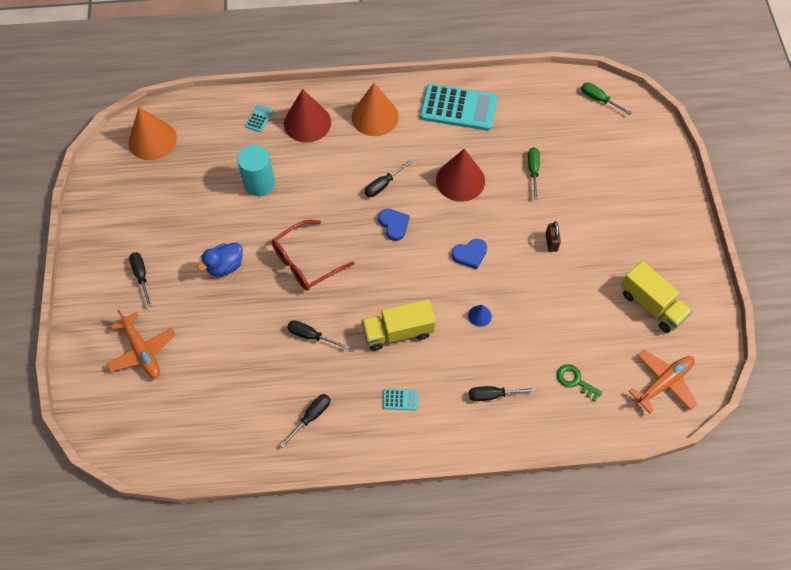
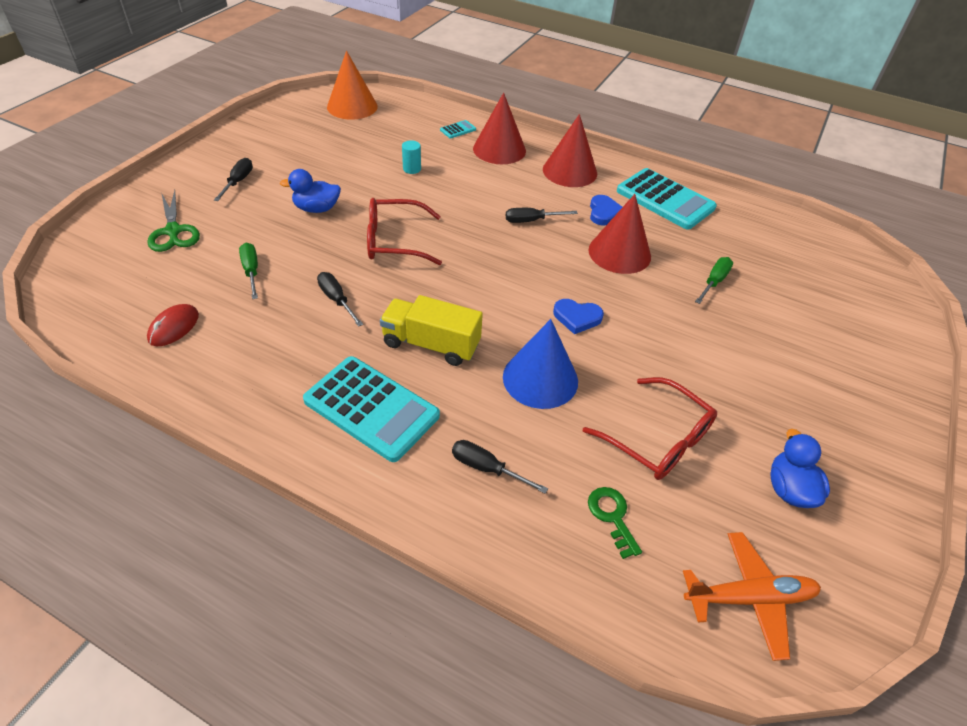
camera: 30 degrees right, 15 degrees down
(142, 351) = (173, 231): orange plane -> green scissors
(227, 424) = (174, 327): none -> red mouse
(259, 183) = (412, 169): turquoise cylinder -> turquoise cylinder, size x0.52
(311, 417) = (260, 369): black screwdriver -> none
(375, 116) = (570, 171): orange cone -> red cone
(394, 225) = (513, 255): blue heart -> blue heart (604, 213)
(400, 399) = (371, 408): turquoise calculator -> turquoise calculator, size x2.45
(479, 316) = (540, 378): blue cone -> blue cone, size x2.26
(551, 242) = (688, 354): brown padlock -> none
(569, 316) = (657, 439): none -> red glasses
(599, 99) = (842, 258): green screwdriver -> green screwdriver (251, 271)
(651, 305) = (789, 489): yellow truck -> blue duck

